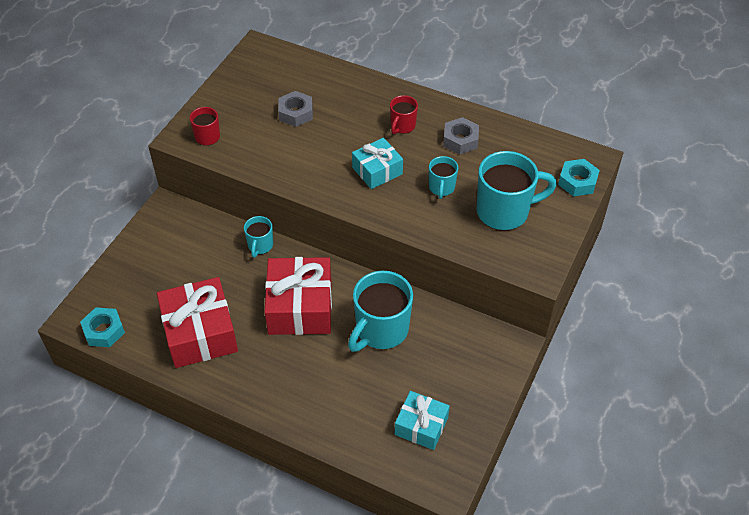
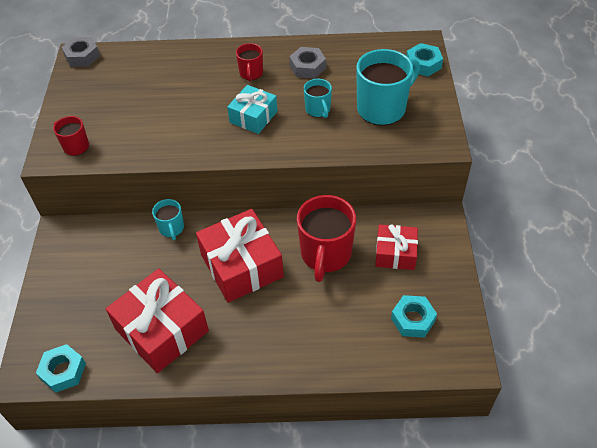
camera: 25 degrees left, 0 degrees up
(296, 113) = (148, 97): grey nut -> grey nut (82, 56)
(381, 330) = (325, 255): turquoise mug -> red mug
(421, 426) = (413, 319): turquoise gift -> turquoise nut
(446, 358) = (395, 253): none -> red gift

